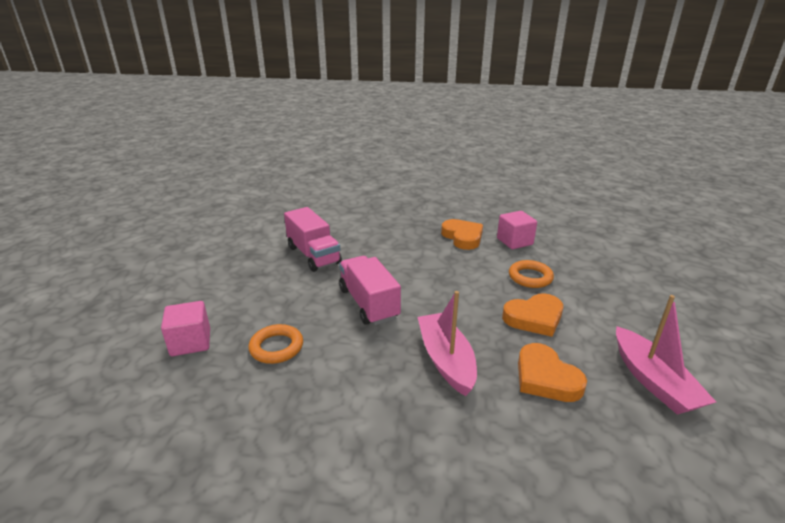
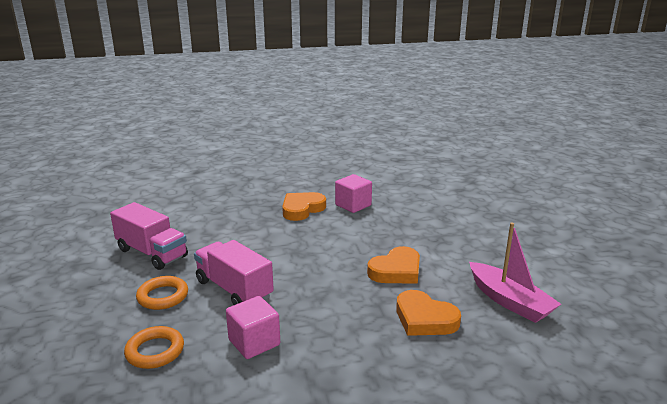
camera: 20 degrees left, 5 degrees down
(190, 342) = (52, 368): pink cube -> pink cube (254, 342)
(446, 360) = (331, 324): pink boat -> none
(463, 237) = (302, 209): orange heart -> orange heart turned 90 degrees counterclockwise
(530, 277) = (379, 235): orange ring -> orange ring (163, 296)

